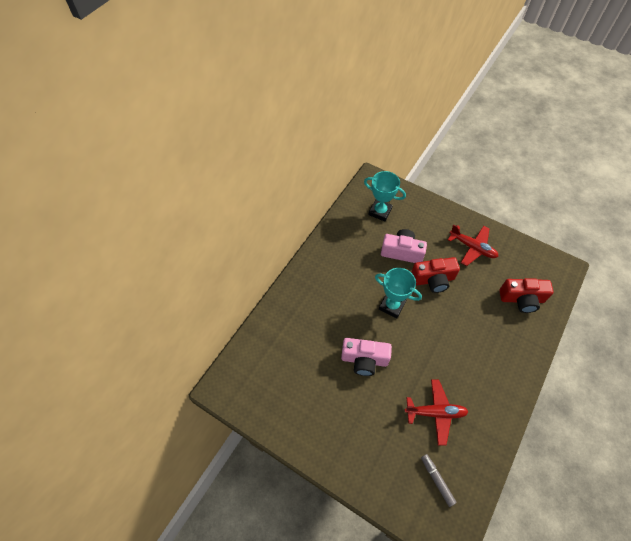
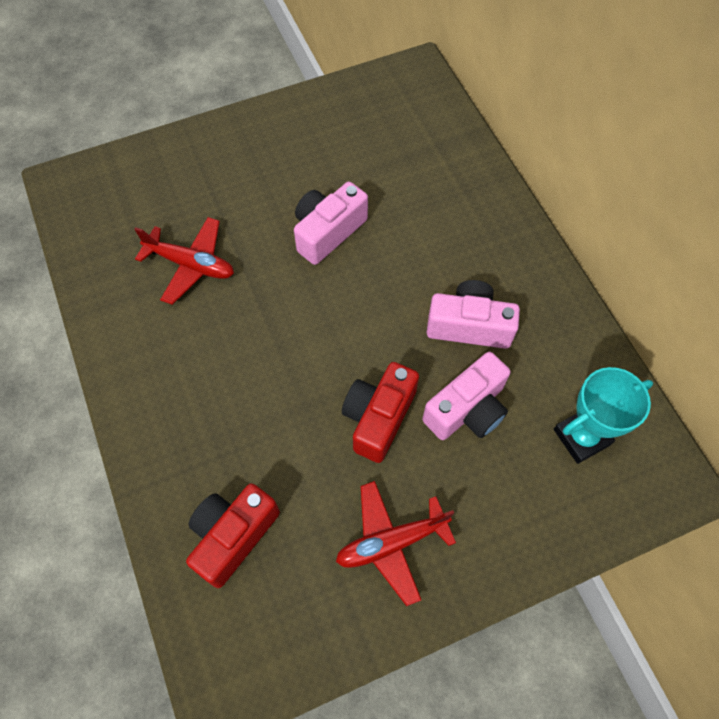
camera: 125 degrees right, 5 degrees up
(365, 271) = (469, 326): none -> pink camera
(392, 306) = (380, 322): turquoise trophy -> none
(435, 413) = (191, 265): red plane -> red plane turned 105 degrees counterclockwise
(437, 480) = (124, 210): grey marker -> none

